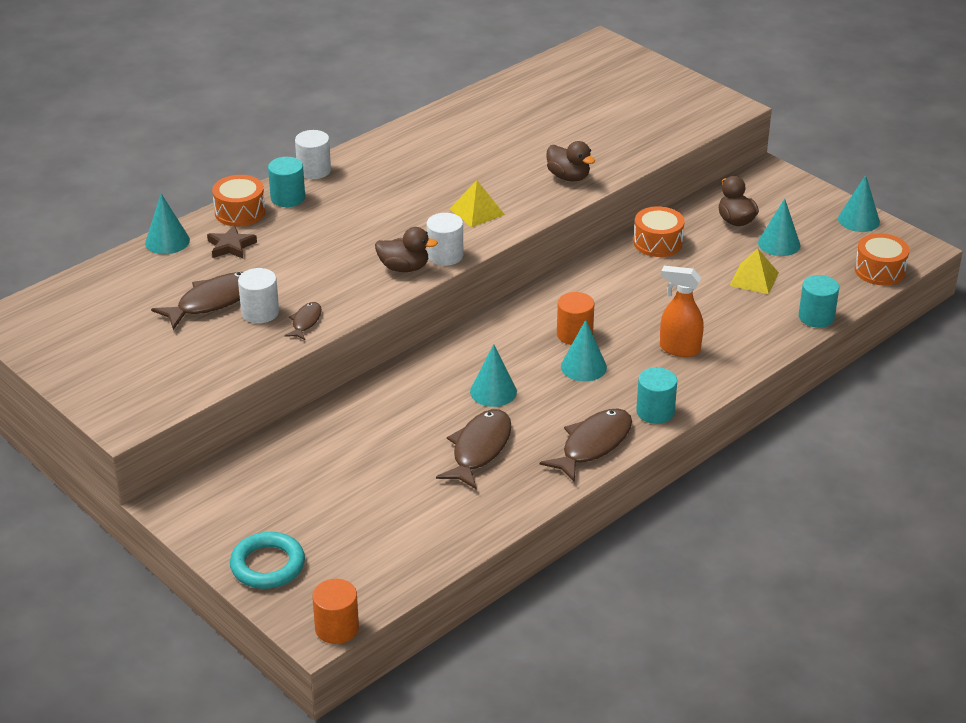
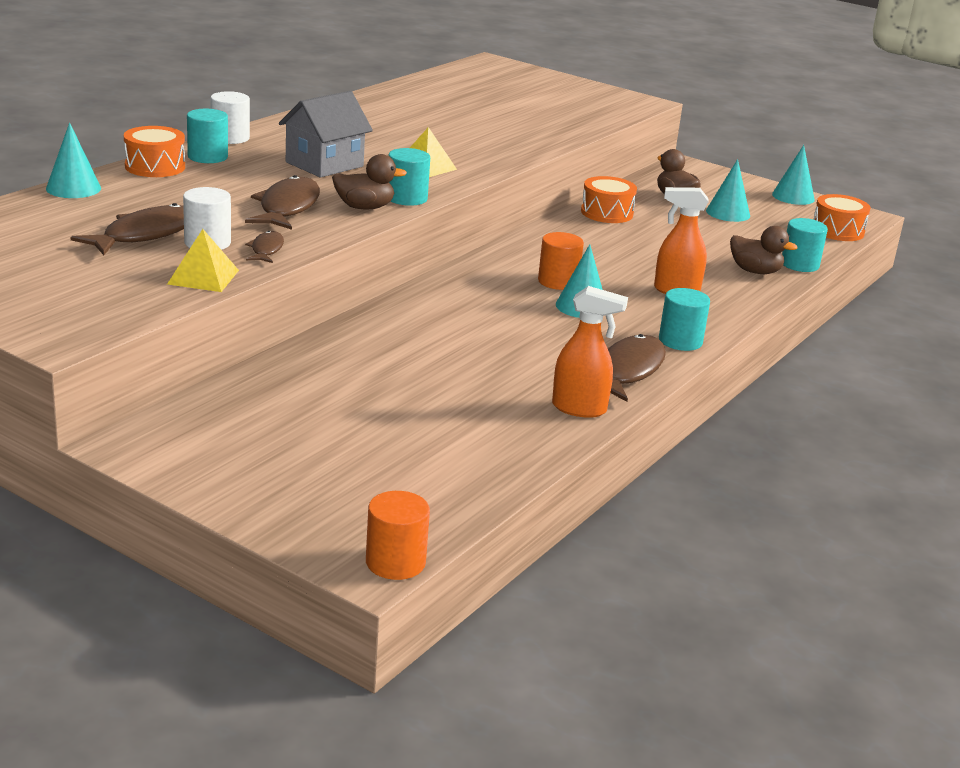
camera: 15 degrees left, 10 degrees down
(231, 246) = (153, 192): brown star -> none
(267, 565) = (277, 501): turquoise ring -> none
(387, 208) = (324, 164): none -> grey house
(445, 255) = (406, 198): white cylinder -> turquoise cylinder
(479, 449) = (499, 379): brown fish -> brown fish (287, 208)
(493, 391) = (491, 329): turquoise cone -> none
(534, 486) = (579, 409): none -> orange spray bottle
(568, 177) = (510, 144): brown duck -> brown duck (755, 271)
(754, 279) = (719, 238): yellow pyramid -> yellow pyramid (203, 277)

